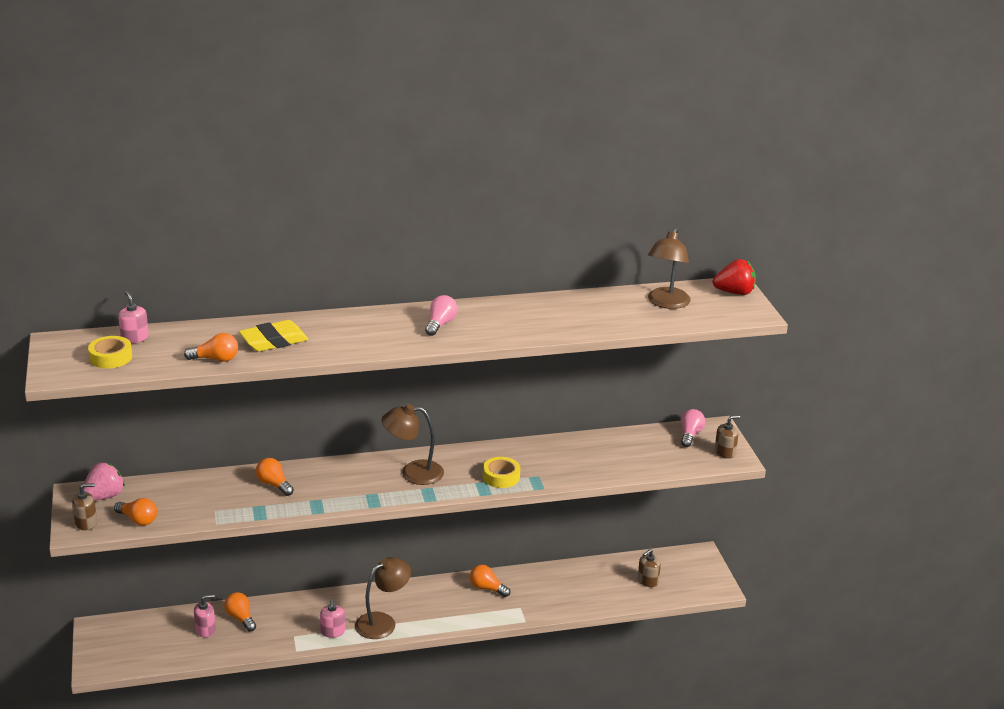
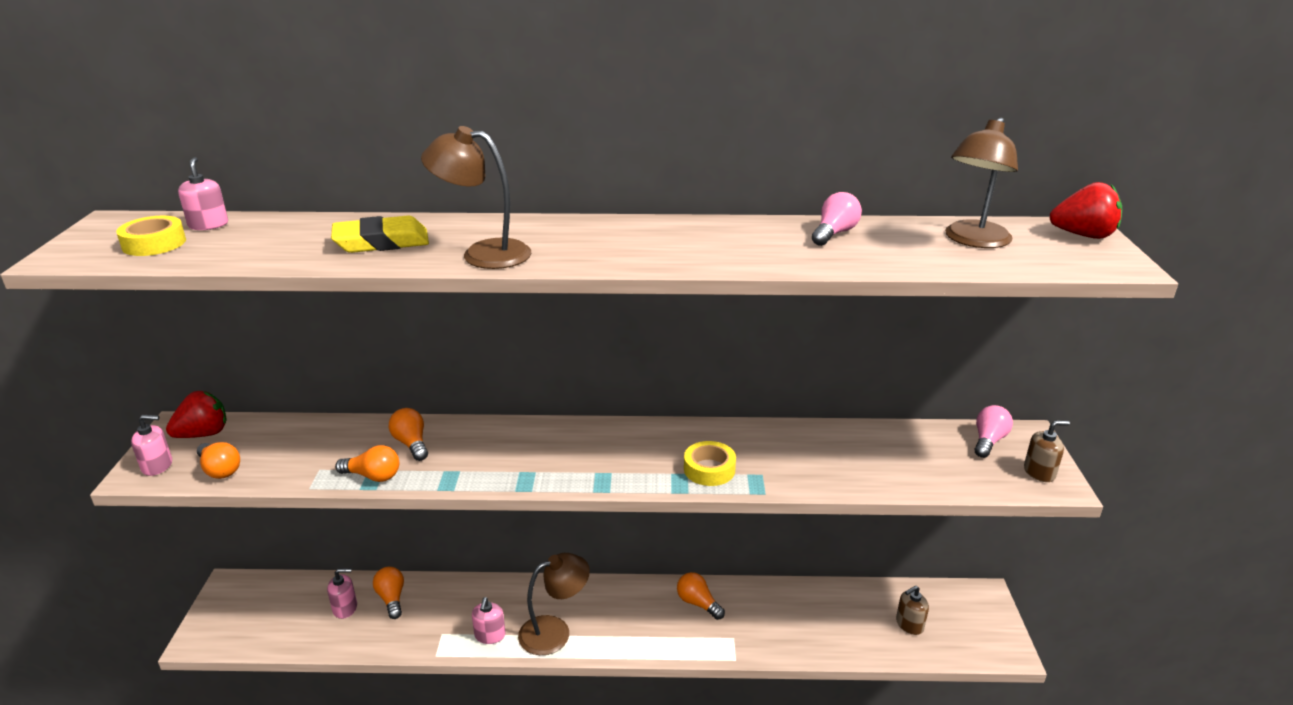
camera: 15 degrees right, 0 degrees up
(86, 523) = (157, 466): brown soap dispenser -> pink soap dispenser
(104, 496) = (203, 434): pink strawberry -> red strawberry
(216, 359) = (285, 257): orange light bulb -> orange light bulb (373, 476)
(413, 473) = (594, 449): brown lamp -> brown lamp (483, 253)
(440, 324) = (625, 240): pink light bulb -> pink light bulb (834, 233)

